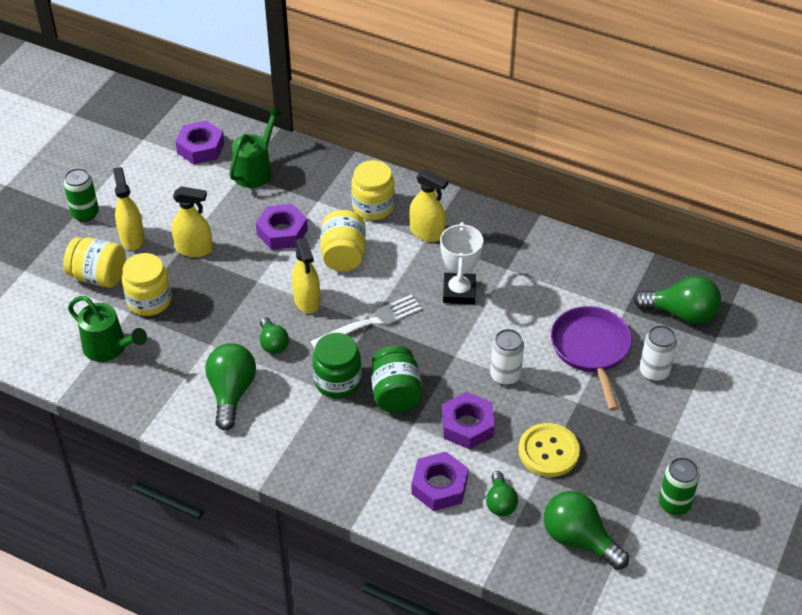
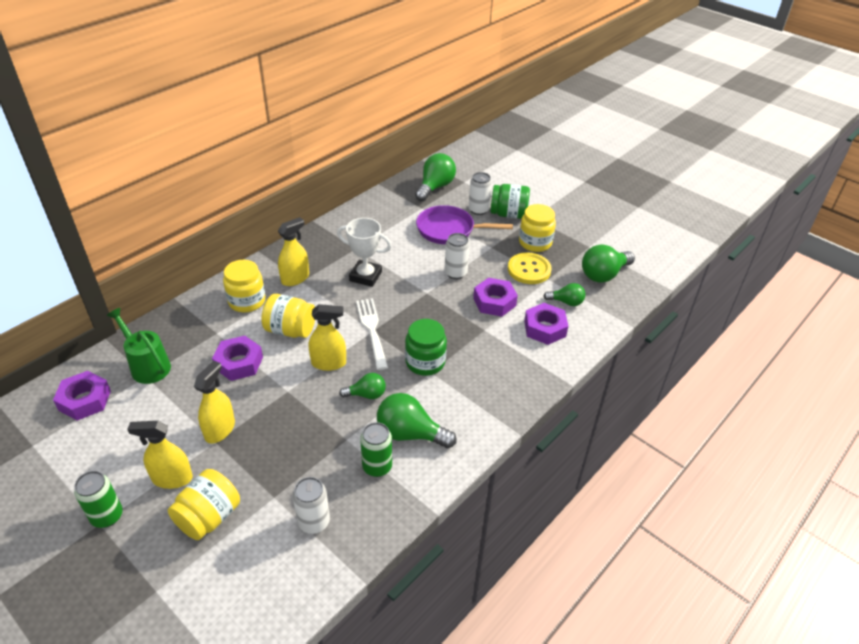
camera: 75 degrees left, 5 degrees down
(109, 348) = (314, 522): green watering can -> white can
(149, 301) = (267, 477): yellow jar -> yellow jar (535, 243)
(395, 394) = (451, 332): green jar -> green jar (508, 214)
(674, 504) = (584, 230): green can -> green can (377, 467)

